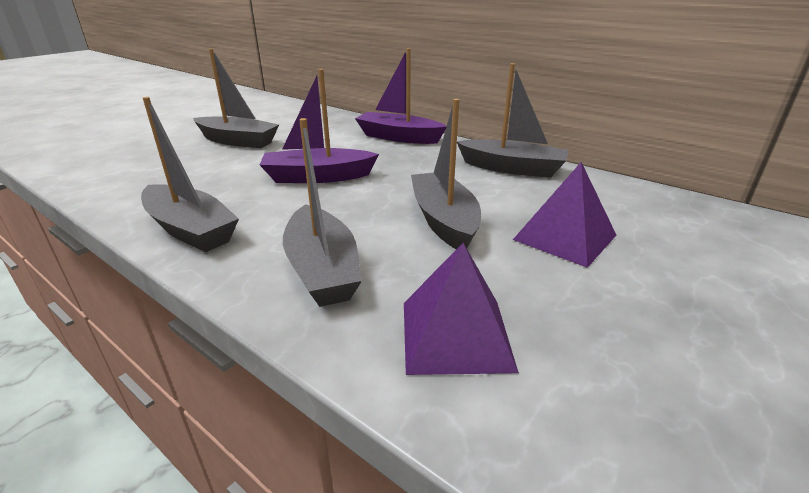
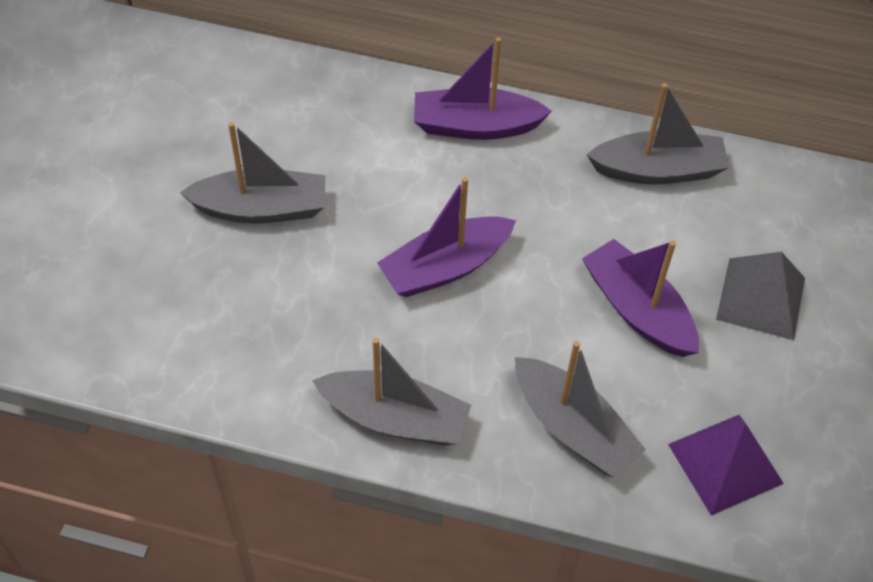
camera: 25 degrees left, 25 degrees up
(444, 221) = (637, 310): grey boat -> purple boat
(564, 237) = (760, 298): purple pyramid -> grey pyramid

